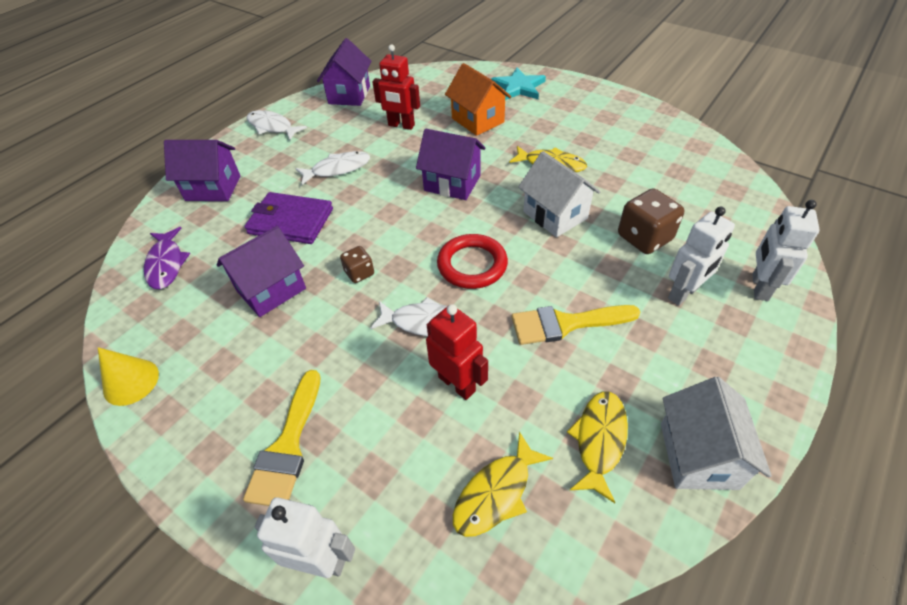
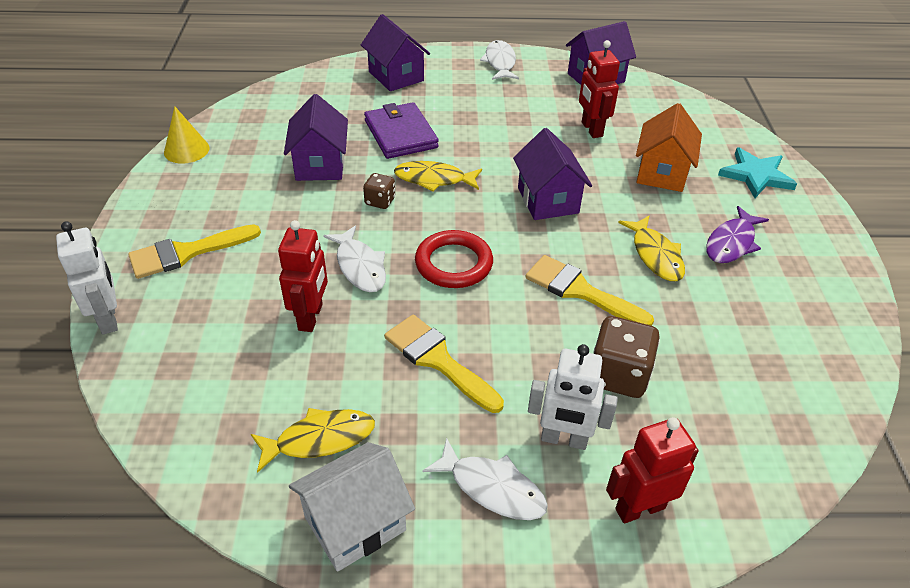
camera: 50 degrees right, 5 degrees down
(166, 264) = (299, 102): purple fish -> purple fish (731, 243)
(271, 289) = (320, 165): purple house -> purple house turned 75 degrees clockwise
(337, 169) = (489, 124): white fish -> white fish (492, 488)
(496, 493) = (221, 391): yellow fish -> yellow fish (434, 179)
(555, 215) = (580, 291): white house -> yellow brush
(759, 287) = (639, 508): white robot -> red robot

